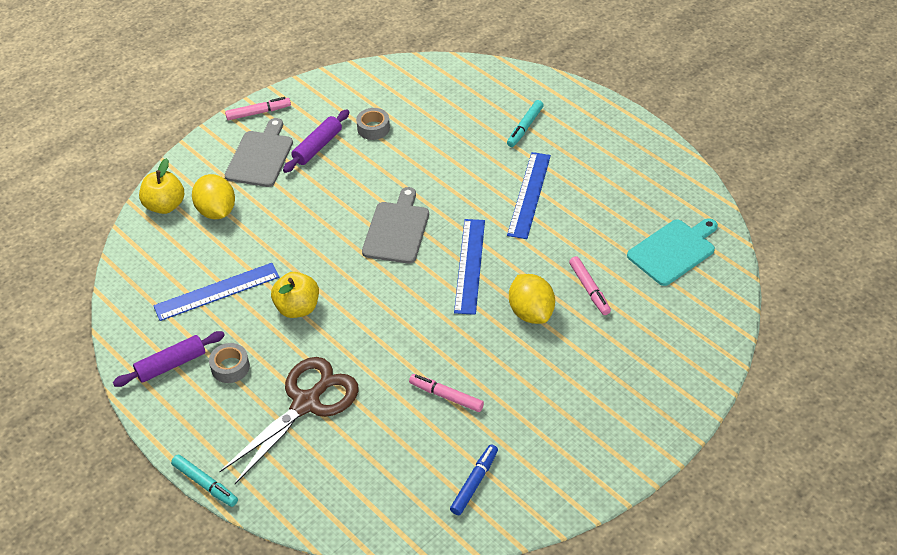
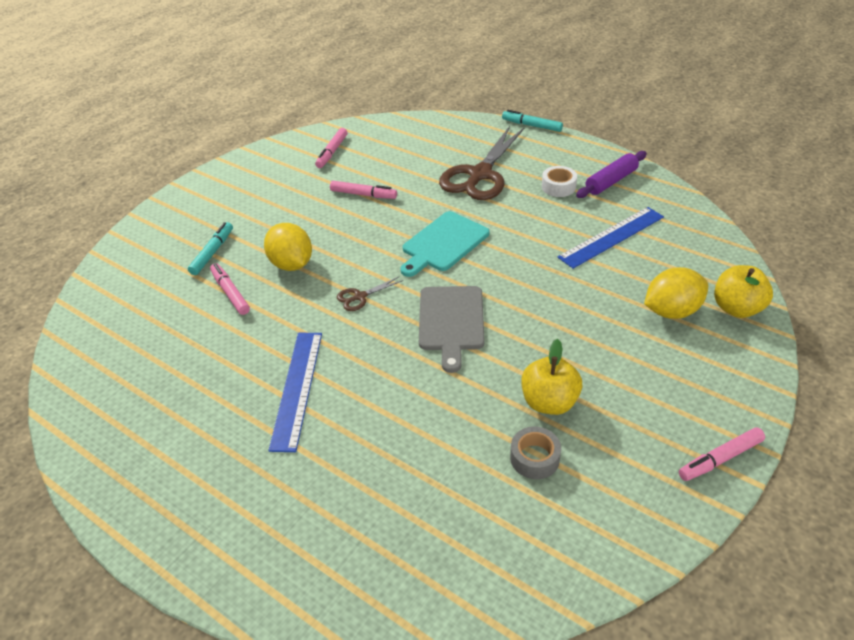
camera: 170 degrees right, 5 degrees down
(216, 211) = (671, 311): yellow lemon -> yellow lemon turned 75 degrees counterclockwise
(230, 367) = (558, 187): grey tape -> white tape
(261, 156) = (668, 388): grey cutting board -> none
(297, 308) = (524, 235): yellow apple -> yellow apple (549, 402)
(317, 147) = (599, 414): purple rolling pin -> none
(470, 265) = (360, 297): blue ruler -> brown scissors
(474, 483) = (332, 152): blue marker -> pink marker
(525, 127) = (307, 496): turquoise marker -> turquoise marker (212, 252)
(674, 251) = (128, 345): turquoise cutting board -> turquoise cutting board (443, 243)

